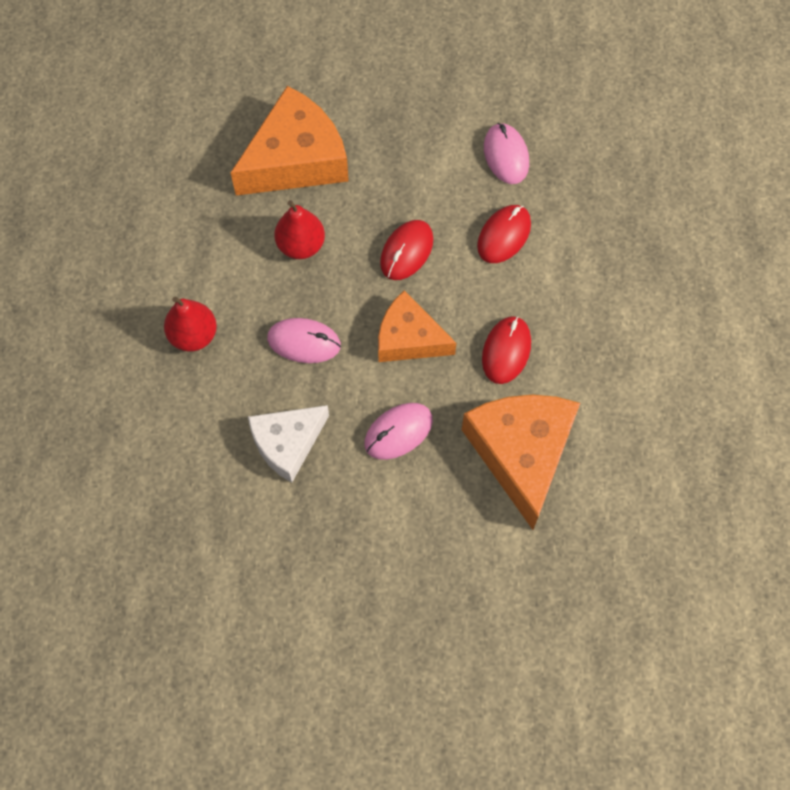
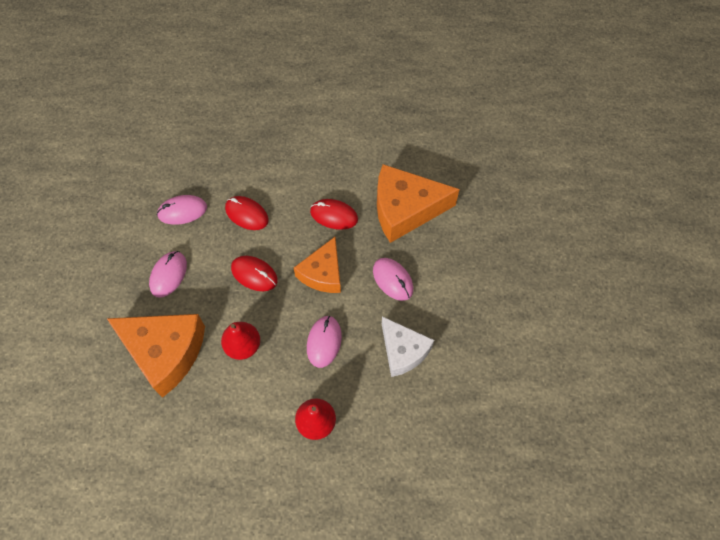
camera: 90 degrees left, 5 degrees down
(296, 159) = (165, 352): orange cheese -> orange cheese turned 150 degrees clockwise
(405, 150) = (168, 275): none -> pink mouse

